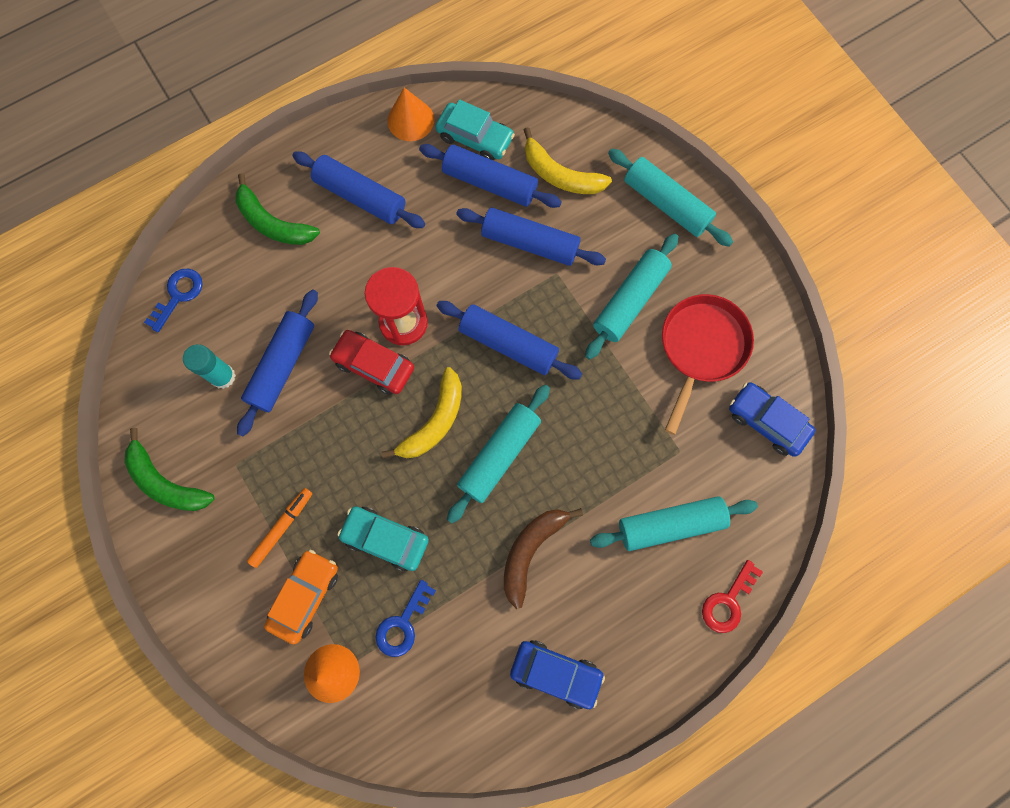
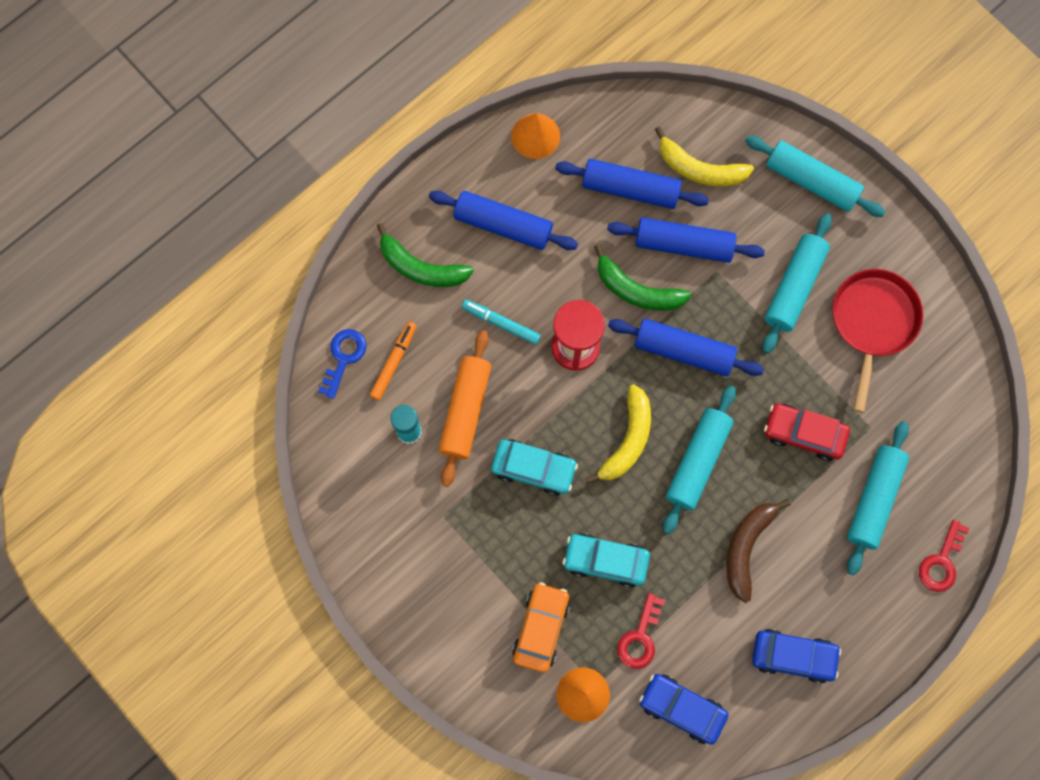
camera: 10 degrees left, 0 degrees up
(166, 481) = (379, 544): green banana -> green banana (636, 290)
(282, 366) = (466, 411): blue rolling pin -> orange rolling pin
(282, 527) = (503, 568): orange marker -> orange marker (394, 362)
(337, 288) = (501, 323): none -> turquoise marker
(374, 365) = (556, 395): red car -> red car (804, 434)
(403, 624) = (640, 637): blue key -> red key
(475, 138) = (605, 144): turquoise car -> turquoise car (533, 468)
(670, 525) = (874, 499): turquoise rolling pin -> turquoise rolling pin turned 45 degrees counterclockwise
(766, 422) = (948, 384): blue car -> blue car (682, 709)

